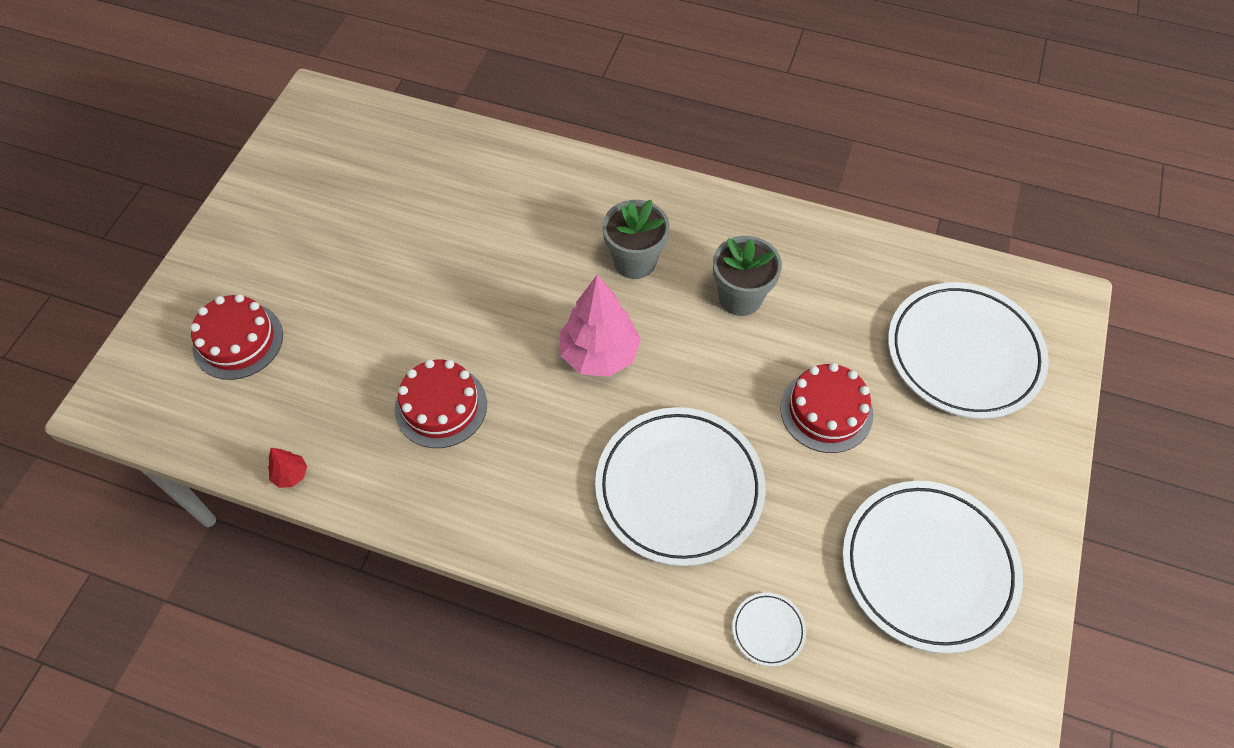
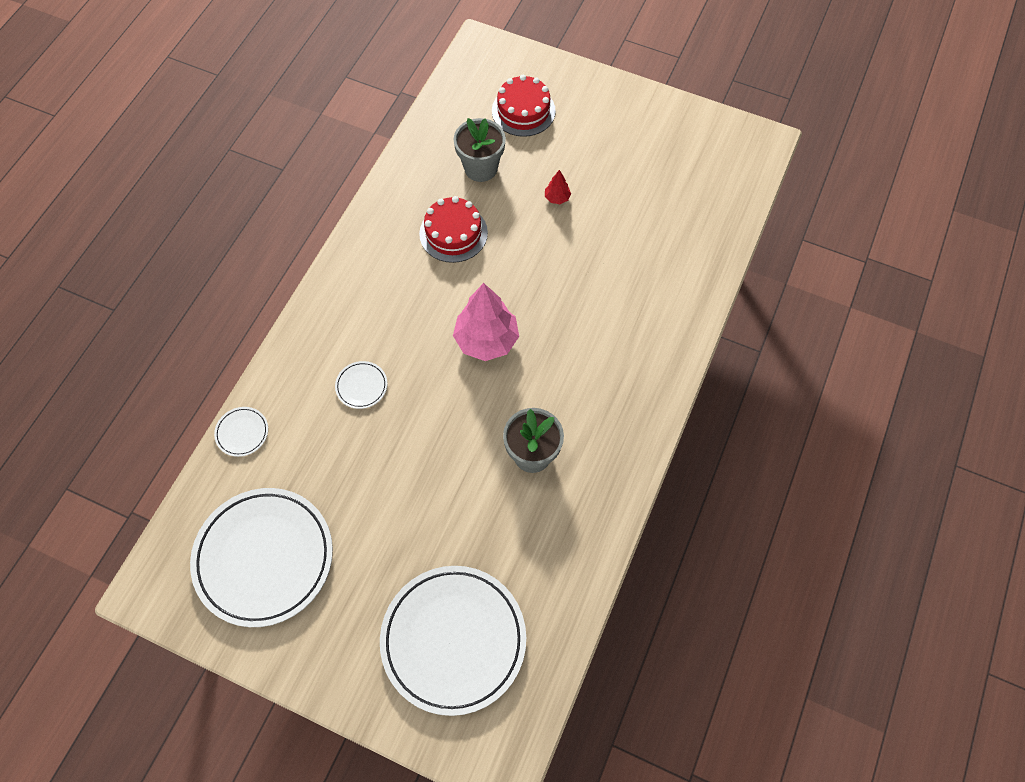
camera: 95 degrees right, 5 degrees up
(291, 475) = (412, 148): red tree -> red tree (557, 198)
(635, 261) = (577, 374): grey flower pot -> grey flower pot (481, 168)
(679, 488) = (361, 386): white plate -> white plate, size x0.40
(826, 411) = (412, 506): red cake -> none

